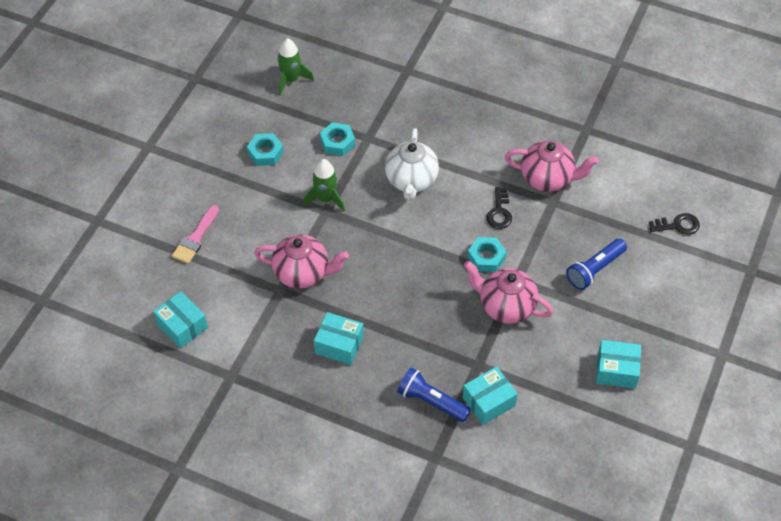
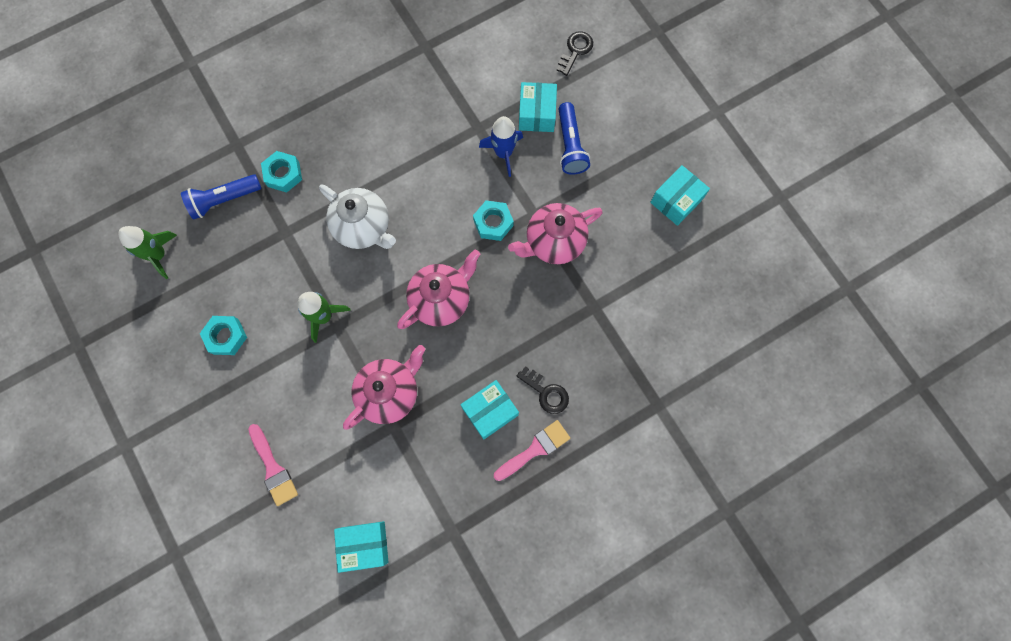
camera: 55 degrees left, 20 degrees up
(333, 392) = (535, 449): none -> pink brush
(337, 142) = (268, 263): turquoise nut -> turquoise nut (283, 174)
(431, 401) = (602, 370): blue flashlight -> blue flashlight (224, 200)
(489, 401) = (635, 323): turquoise box -> turquoise box (537, 114)
(499, 212) = (455, 178): black key -> black key (546, 392)
(547, 178) = (451, 114): pink teapot -> pink teapot (441, 300)
(548, 230) = (503, 153): none -> blue rocket

